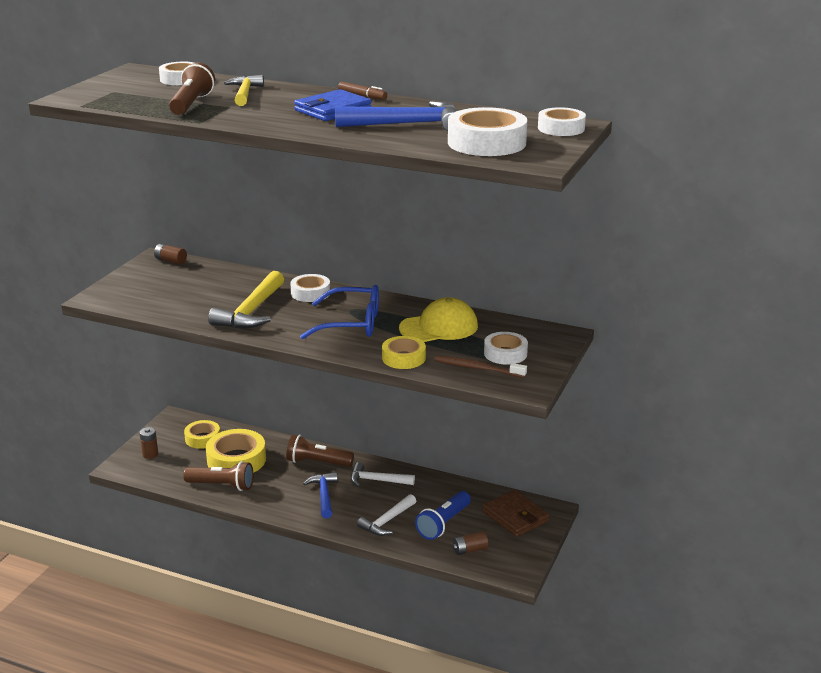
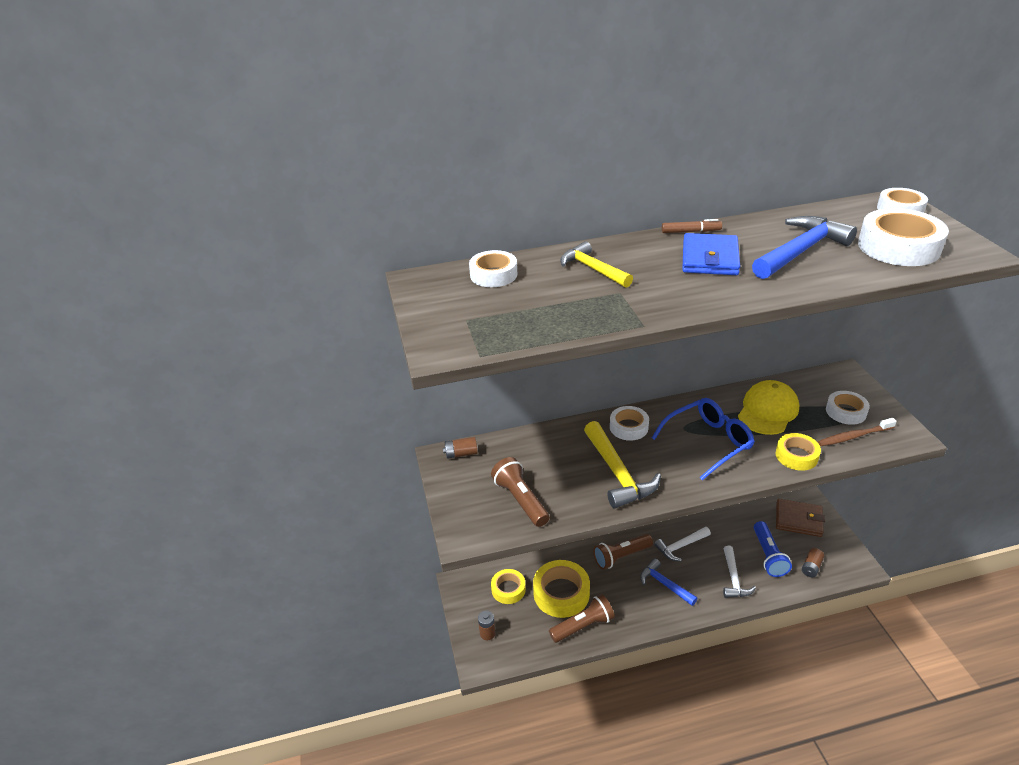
camera: 35 degrees left, 10 degrees up
(191, 104) = (580, 304): brown flashlight -> brown flashlight (520, 500)

